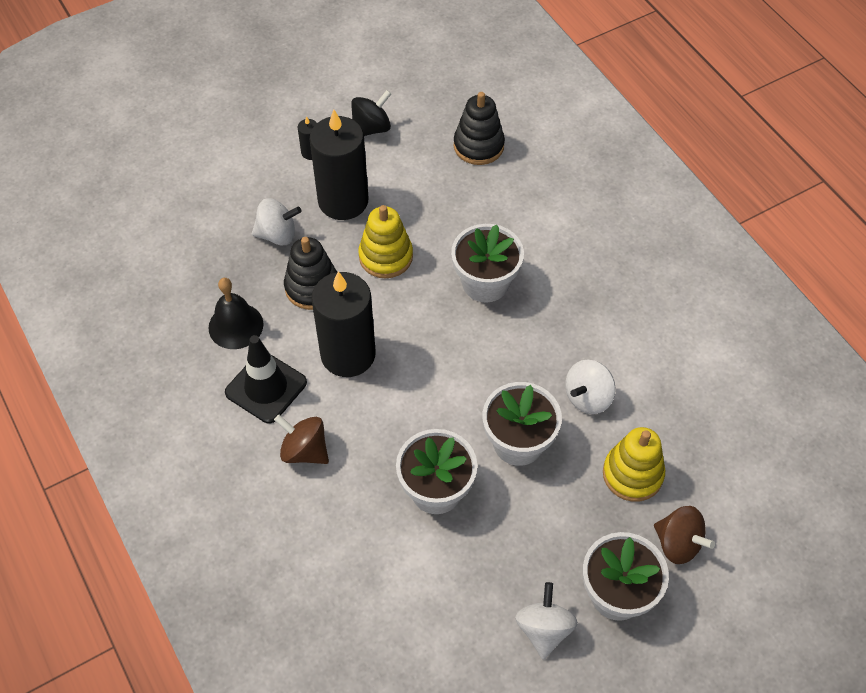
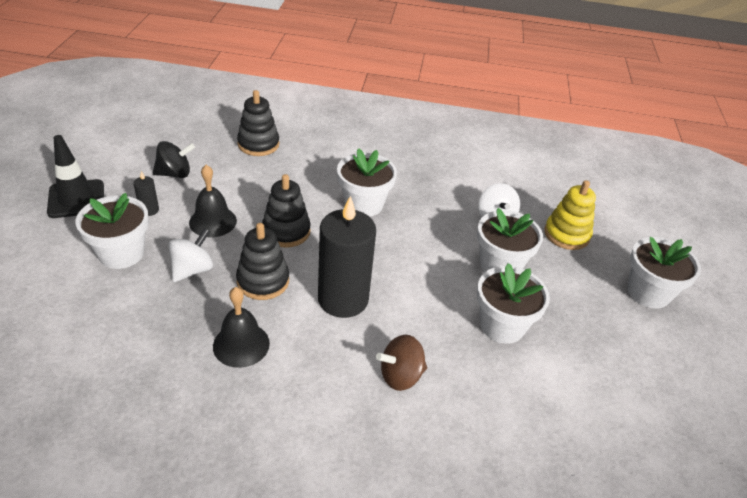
camera: 55 degrees left, 15 degrees down
(249, 179) = (121, 253): none -> white flower pot
(266, 387) = (319, 362): black traffic cone -> black traffic cone (76, 199)
(343, 201) = (213, 221): black candle -> black bell
(371, 128) = (175, 174): black spinning top -> black spinning top turned 75 degrees clockwise
(386, 257) = (286, 231): yellow stacking toy -> black stacking toy
(544, 629) = (653, 341): white spinning top -> none
(678, 544) = (630, 247): brown spinning top -> none

